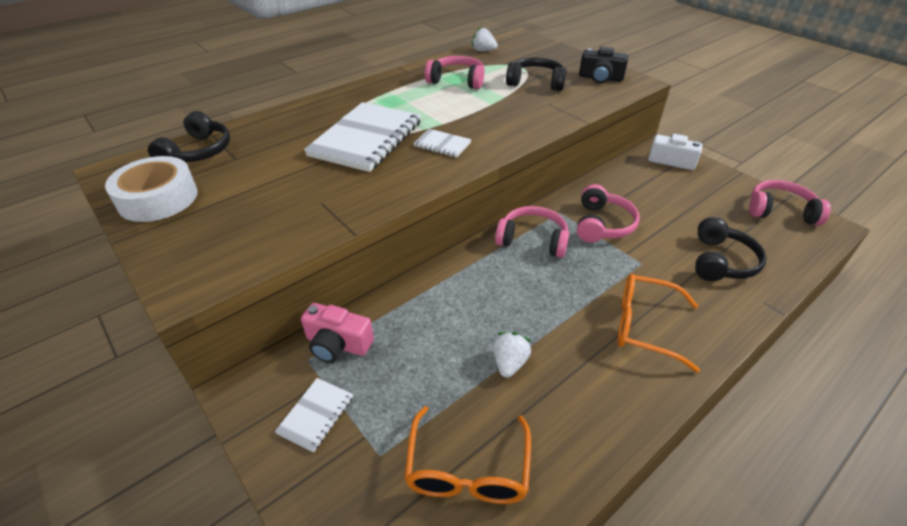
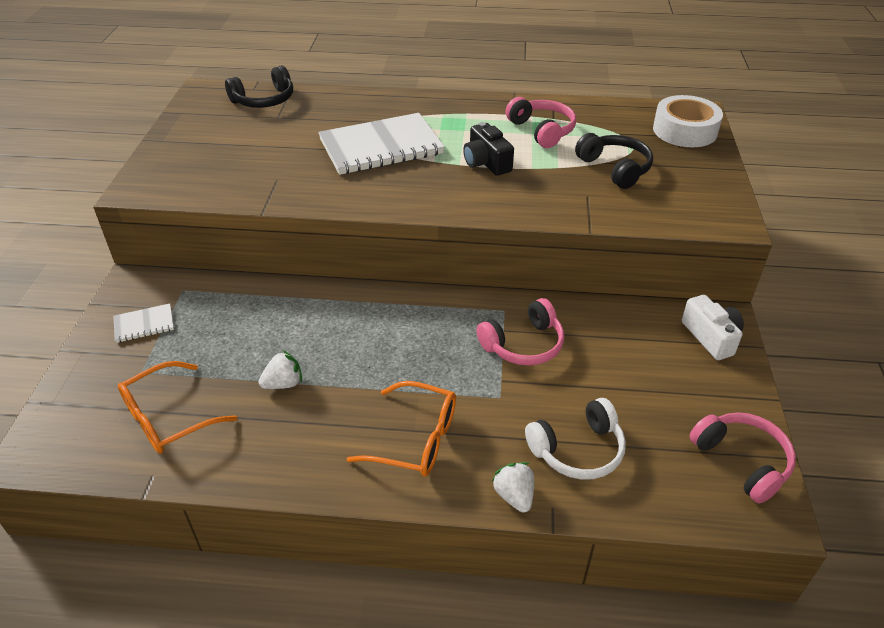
camera: 45 degrees right, 0 degrees up
(158, 198) = (199, 123): white tape -> white tape (684, 130)
(337, 344) = (210, 293): pink camera -> none
(442, 144) = (427, 182): white notebook -> none
(483, 51) = (625, 111): white strawberry -> white strawberry (514, 496)
(532, 240) = (442, 316): pink headphones -> none
(600, 78) = (696, 197): black camera -> black camera (486, 162)
(645, 326) = (415, 439): orange glasses -> orange glasses turned 135 degrees clockwise
(721, 261) = (578, 450): black headphones -> white headphones

